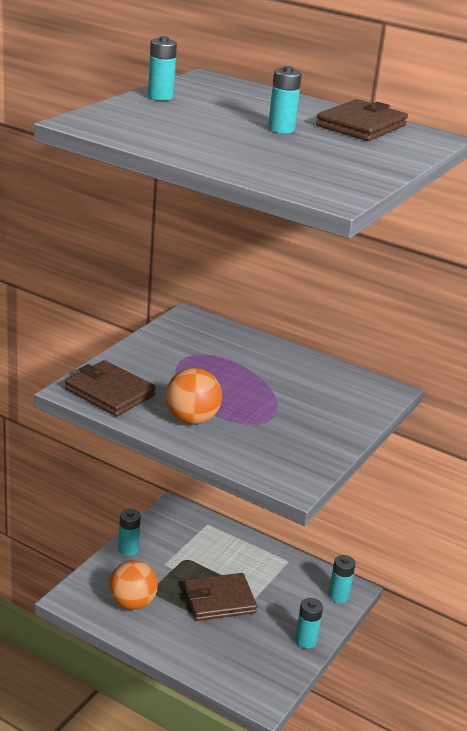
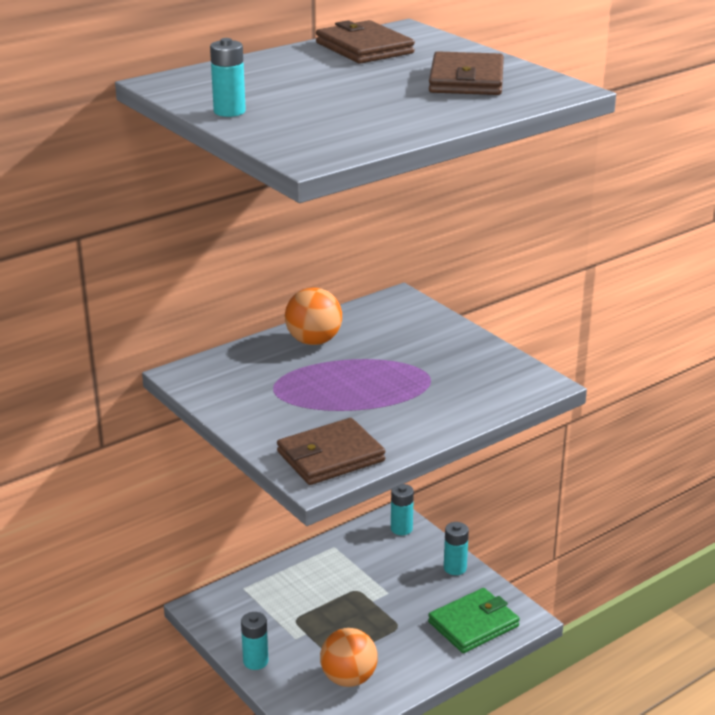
camera: 65 degrees left, 0 degrees up
(191, 419) = (408, 415): orange ball -> orange ball (314, 341)
(219, 600) = (373, 611): brown wallet -> brown wallet (466, 80)
(236, 666) = (473, 624): none -> green wallet
(281, 129) = (365, 78): turquoise battery -> none

